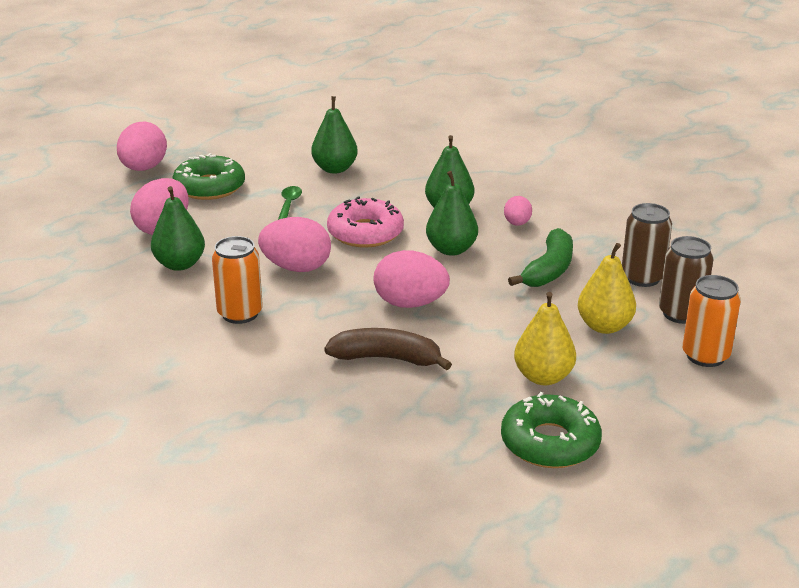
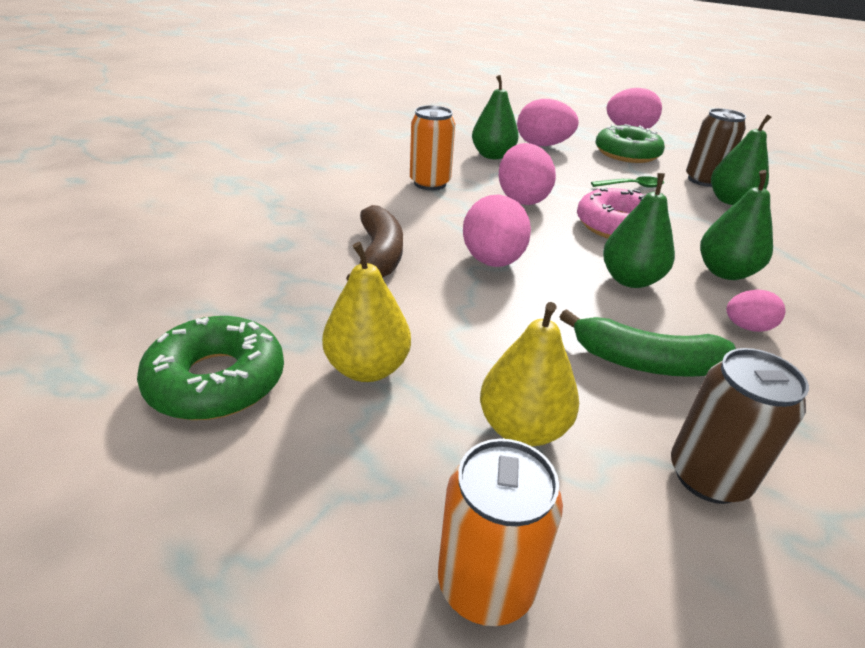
camera: 75 degrees right, 5 degrees up
(681, 313) = (619, 540): brown can -> brown can (703, 180)

